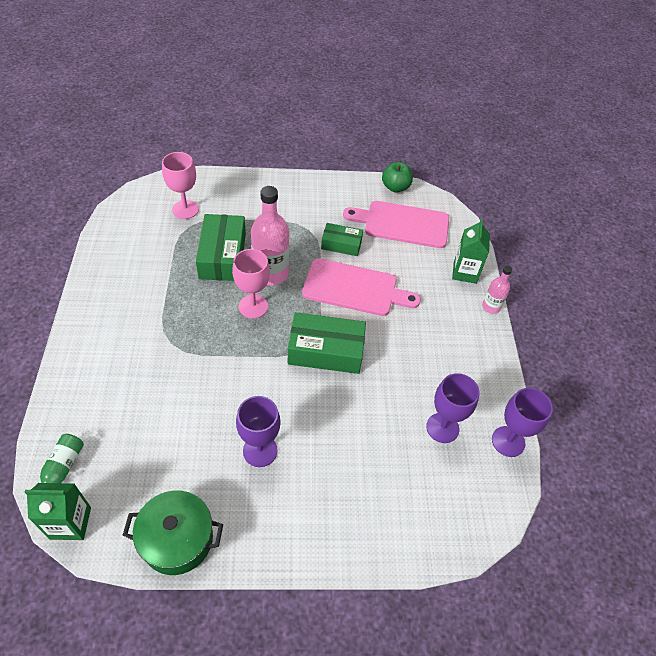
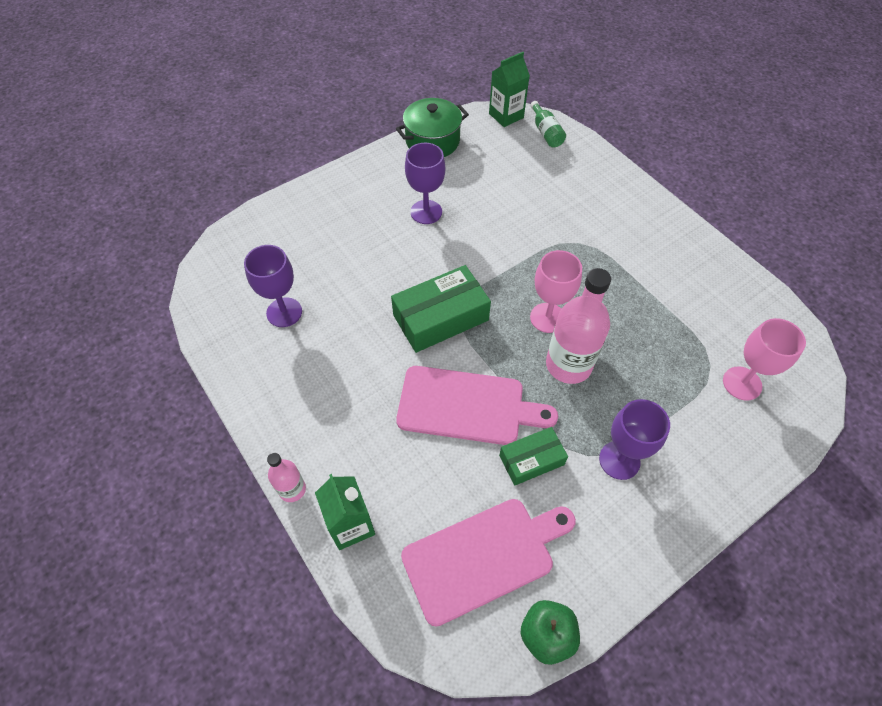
camera: 150 degrees right, 5 degrees up
(223, 256) = (636, 352): green box -> none
(354, 288) = (467, 406): pink cutting board -> pink cutting board turned 150 degrees counterclockwise
(508, 441) = (214, 335): purple goblet -> purple goblet (619, 460)

